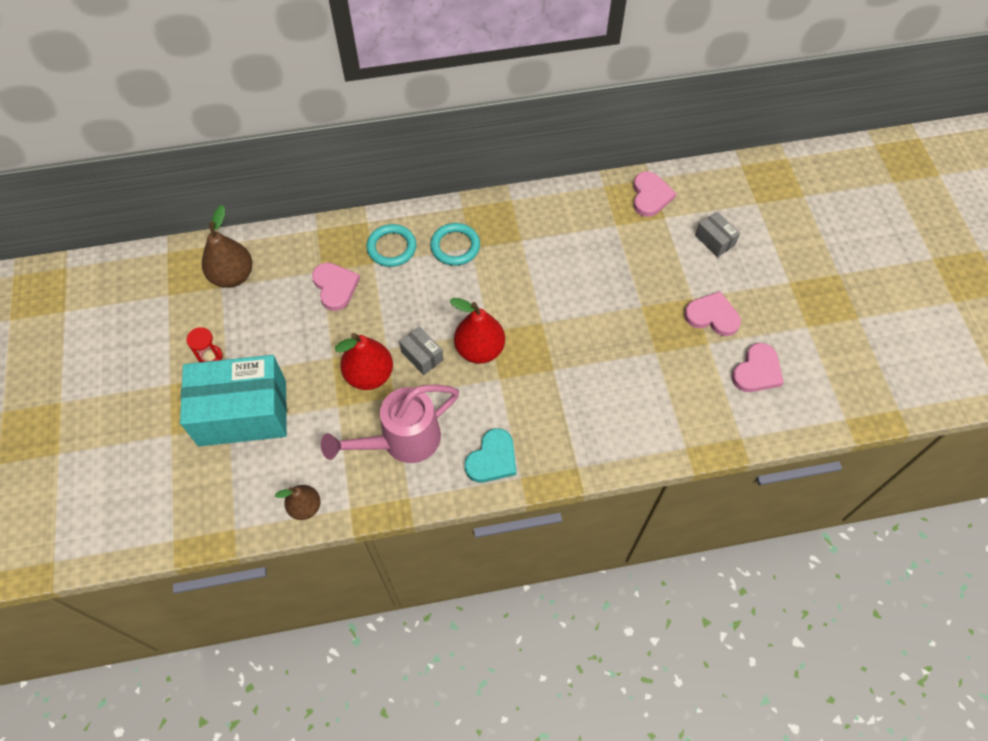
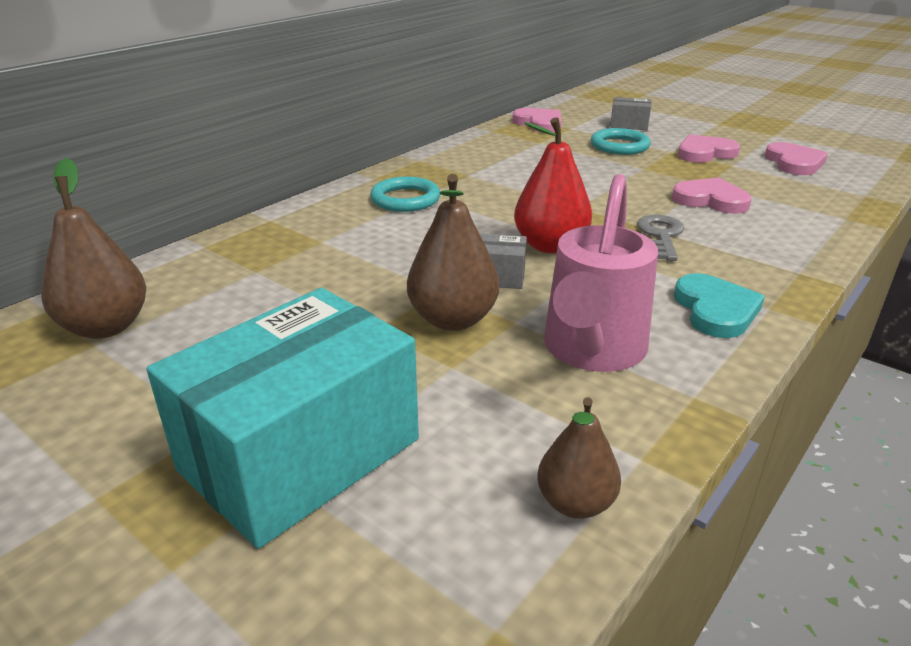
camera: 40 degrees left, 30 degrees down
(210, 356) = (154, 422): red hourglass -> none
(335, 287) = (294, 275): pink heart -> pink heart (710, 200)
(369, 375) = (453, 320): red pear -> brown pear
(391, 247) = (330, 224): turquoise ring -> turquoise ring (619, 146)
(550, 383) = (661, 235): none -> grey key

